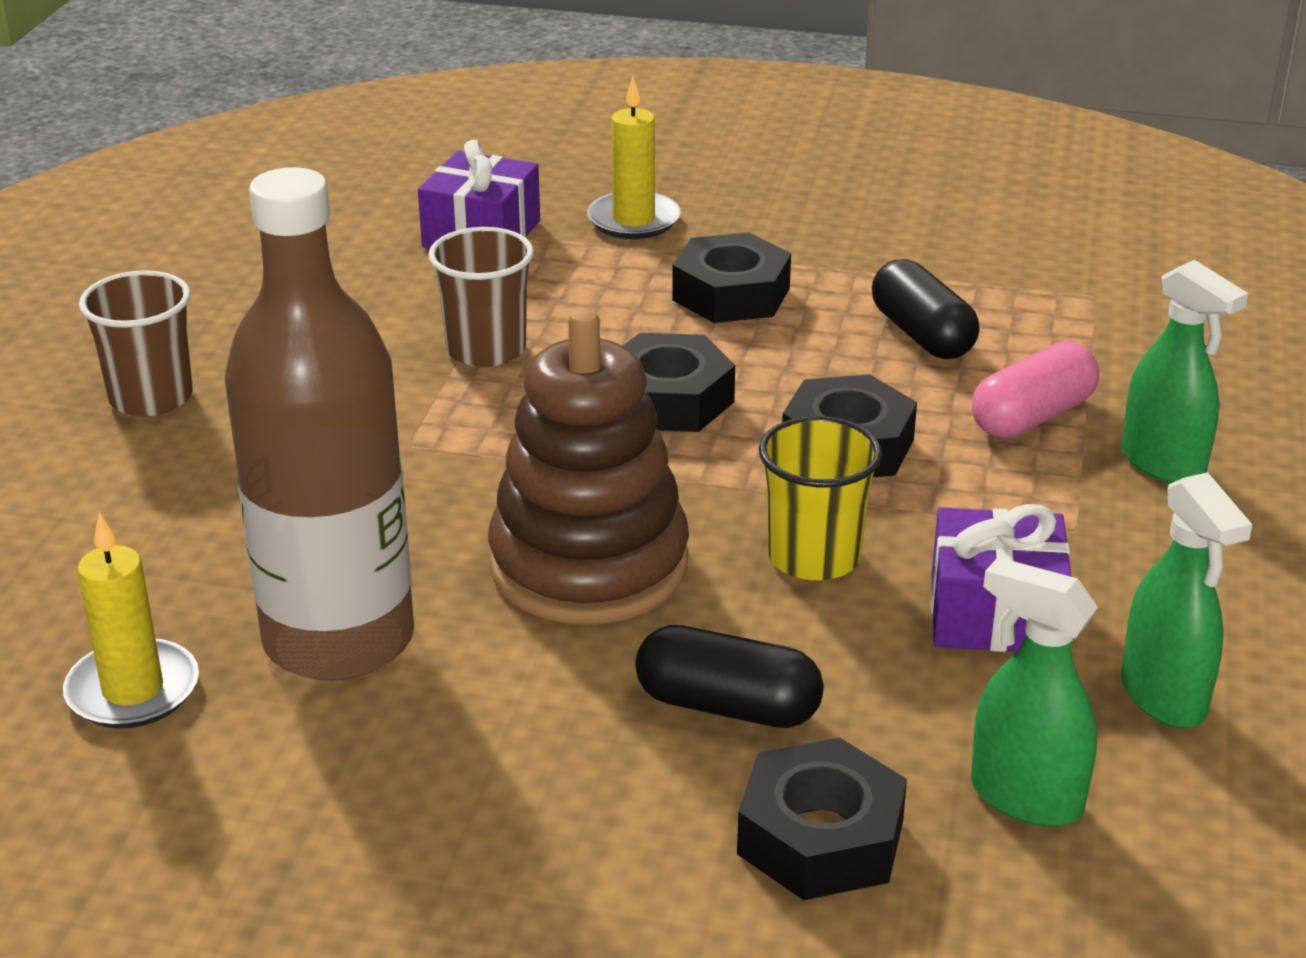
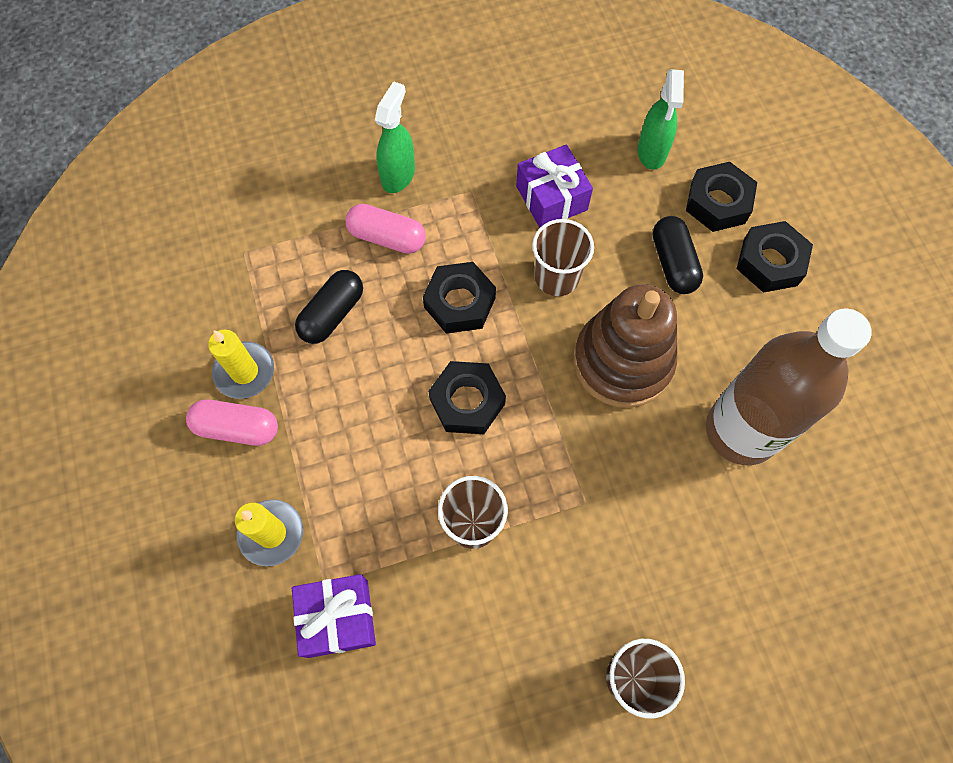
camera: 120 degrees left, 35 degrees up
(133, 690) = (830, 491): yellow candle -> yellow candle (244, 372)
(731, 294) = (338, 428): black nut -> black nut (770, 262)
(802, 230) = (237, 428): none -> pink capsule
(814, 557) = (557, 277): yellow cup -> brown cup
(1163, 697) = (566, 129): green spray bottle -> none

